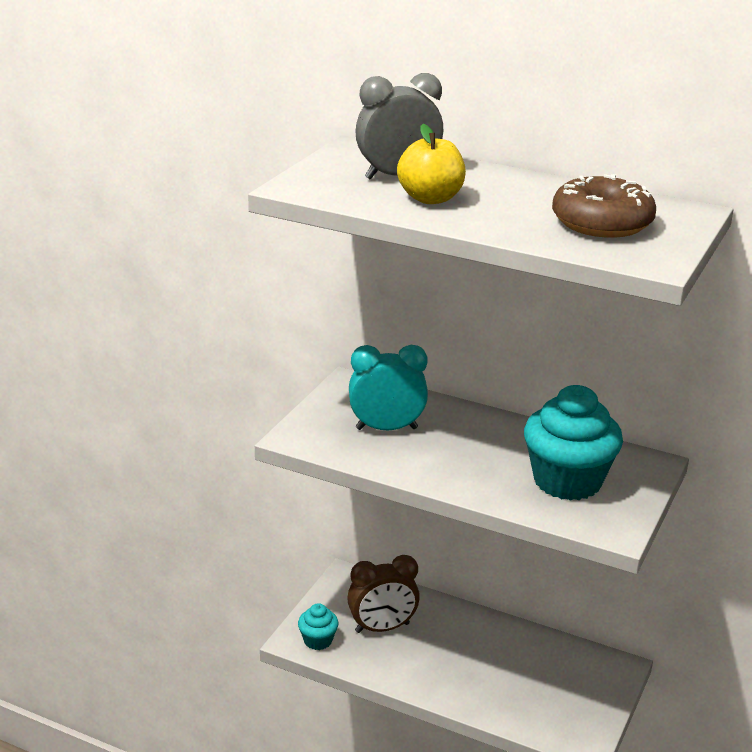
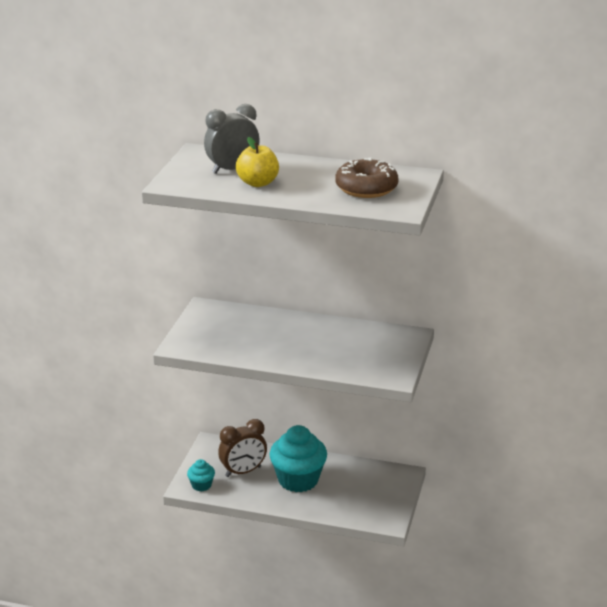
camera: 10 degrees left, 0 degrees up
(386, 428) = (237, 333): turquoise clock -> none
(567, 481) = (360, 352): turquoise cupcake -> turquoise cupcake (298, 480)

